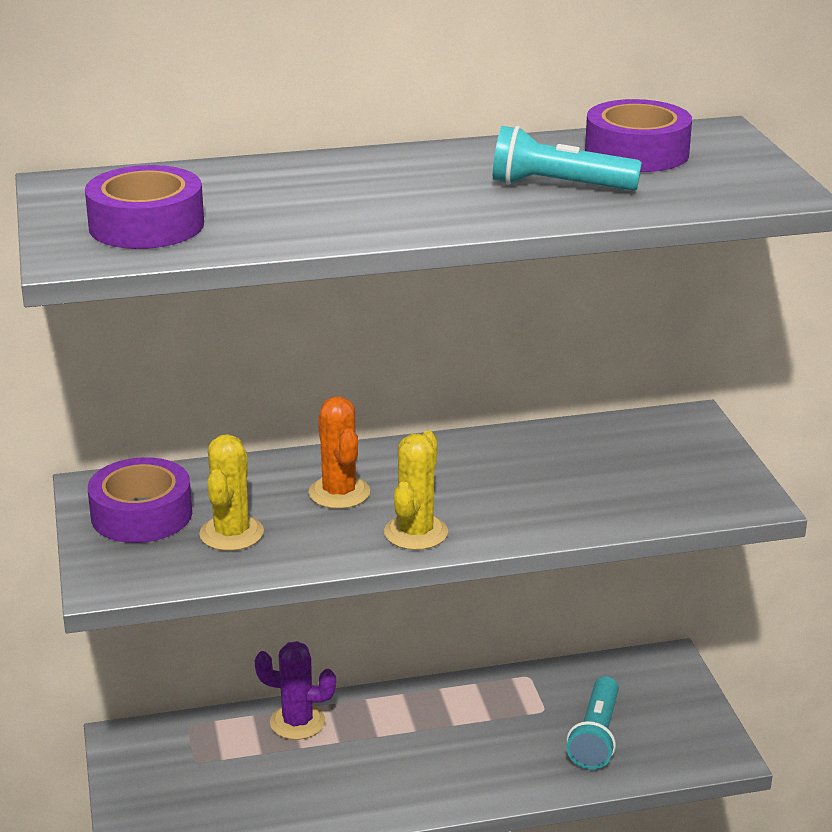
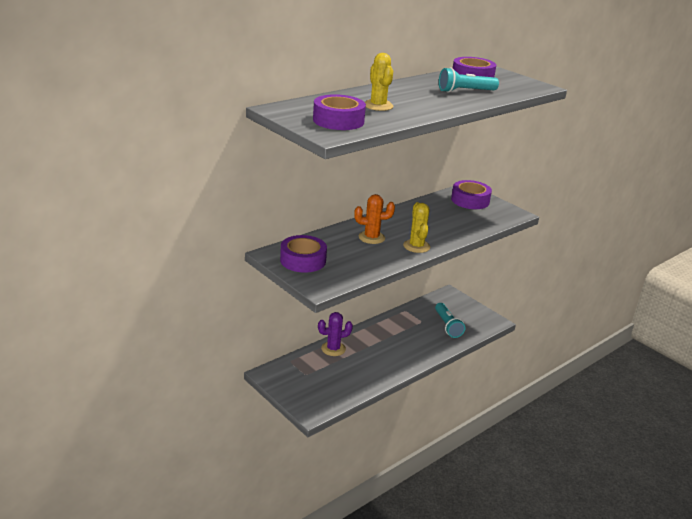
camera: 30 degrees left, 0 degrees up
(231, 534) = (348, 260): yellow cactus -> yellow cactus (378, 106)
(339, 493) = (371, 237): orange cactus -> orange cactus turned 45 degrees counterclockwise
(669, 447) = (470, 200): none -> purple tape

